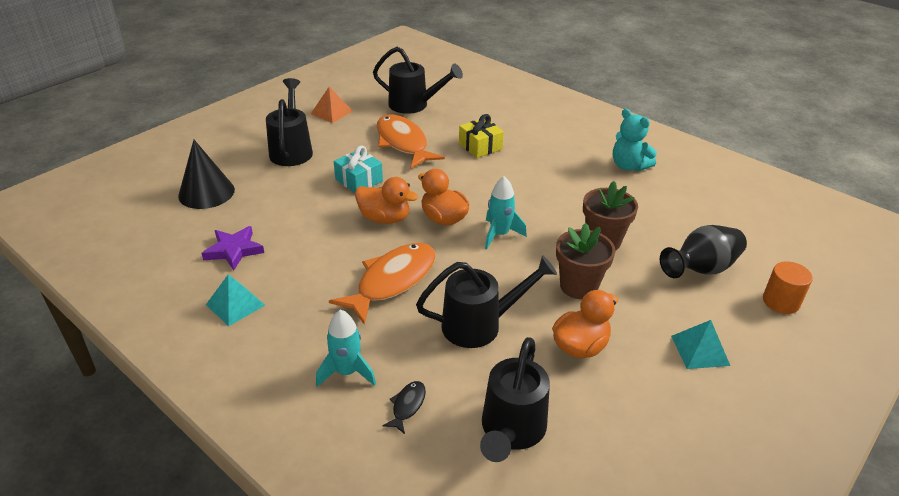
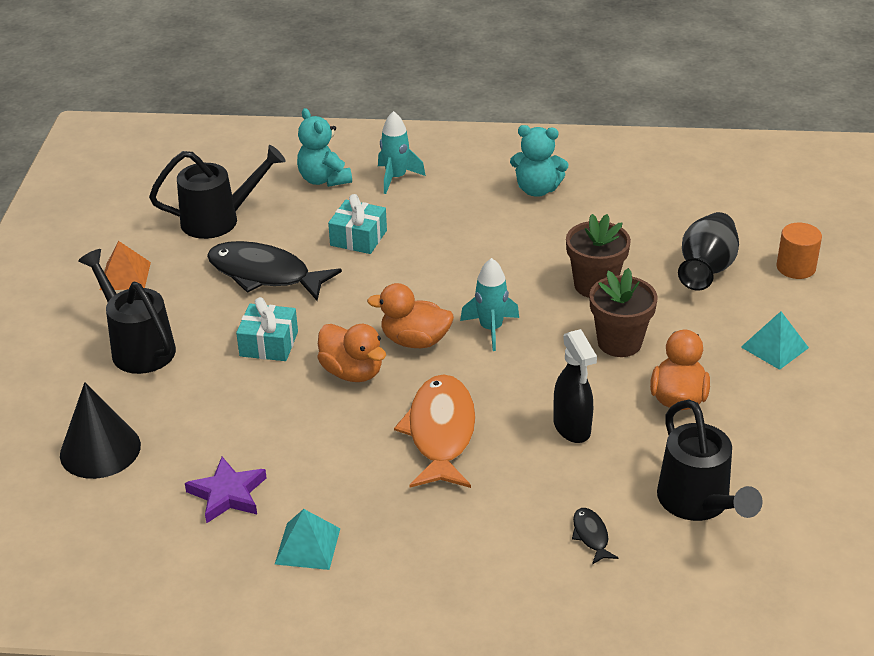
camera: 35 degrees left, 0 degrees up
(347, 372) = (502, 540): turquoise rocket -> turquoise rocket (396, 178)
(385, 218) = (352, 372): orange duck -> orange duck turned 60 degrees clockwise
(403, 143) = (265, 274): orange fish -> black fish
(480, 146) = (358, 238): yellow gift -> turquoise gift
(480, 325) = (572, 428): black watering can -> black spray bottle
(498, 108) = (324, 179): none -> turquoise teddy bear

